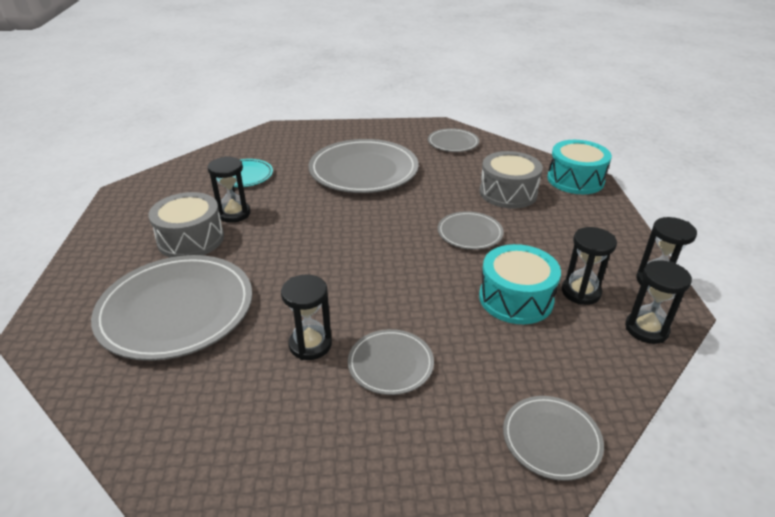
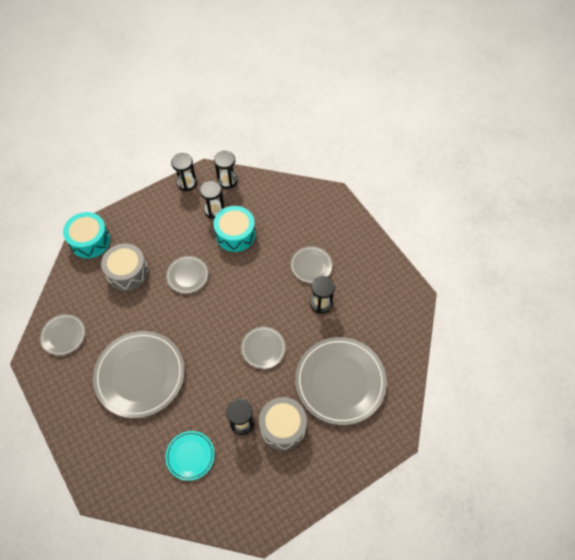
camera: 120 degrees left, 25 degrees up
(551, 439) = (312, 198): grey plate -> grey plate (263, 348)

